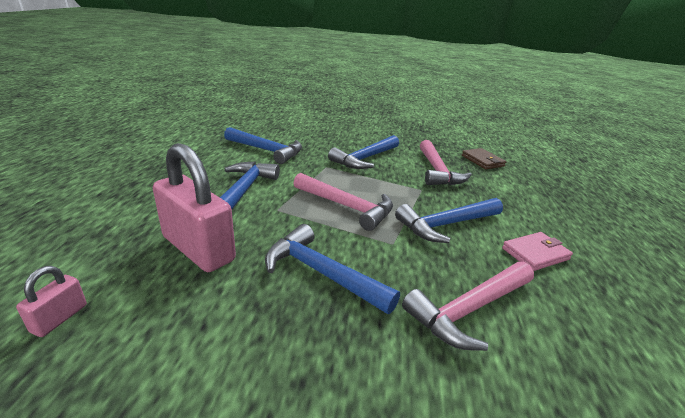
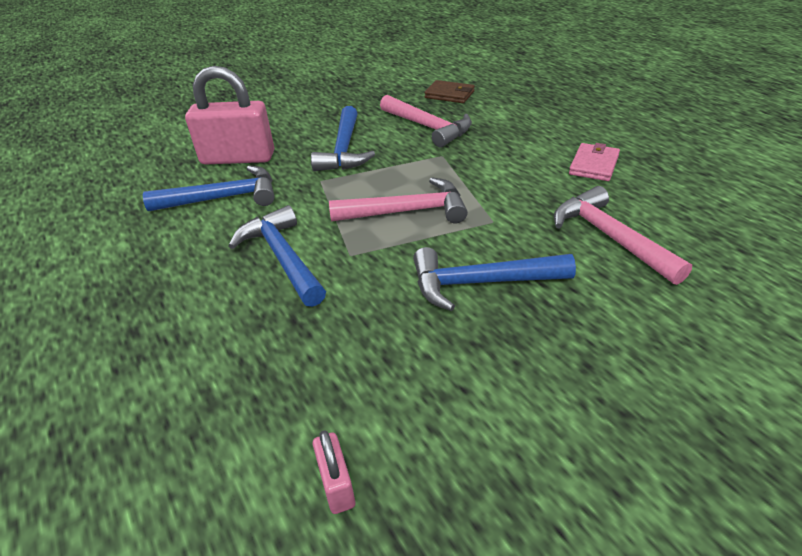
camera: 35 degrees left, 10 degrees up
(198, 249) = (345, 339): pink padlock -> pink padlock (238, 158)
(446, 225) = (507, 178): blue hammer -> none
(469, 310) = (610, 238): pink hammer -> pink hammer turned 135 degrees clockwise

